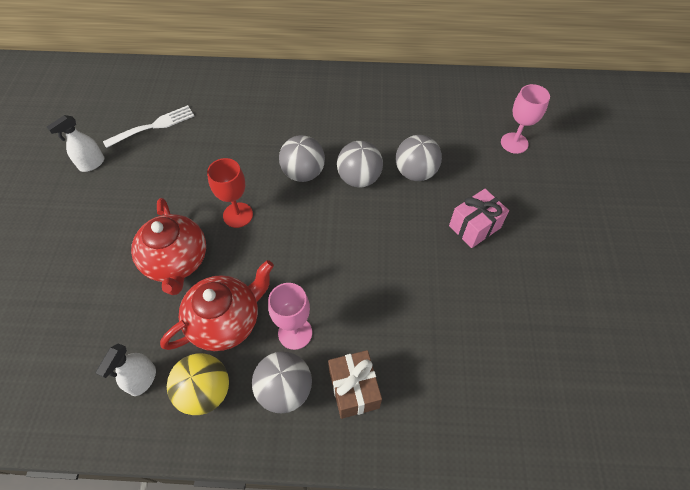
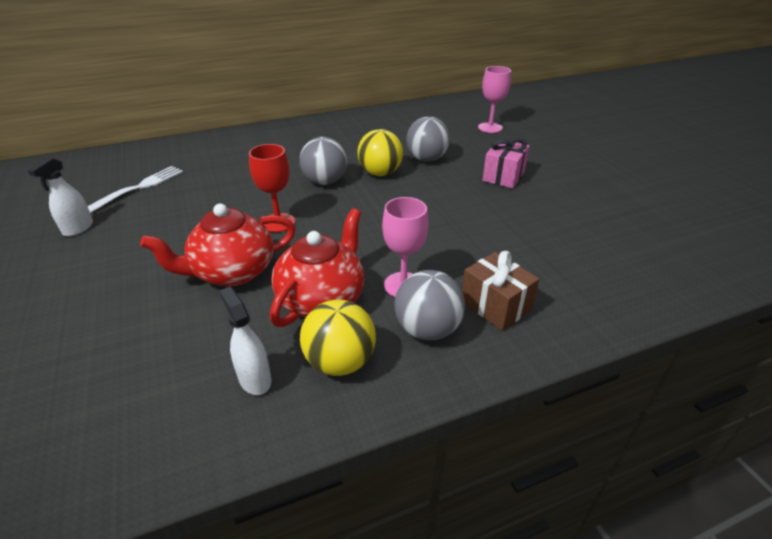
camera: 25 degrees left, 20 degrees down
(142, 380) = (254, 379): white spray bottle -> white spray bottle turned 150 degrees clockwise
(177, 261) = (232, 272): red teapot -> red teapot turned 105 degrees clockwise
(359, 178) = (380, 173): grey ball -> yellow ball

